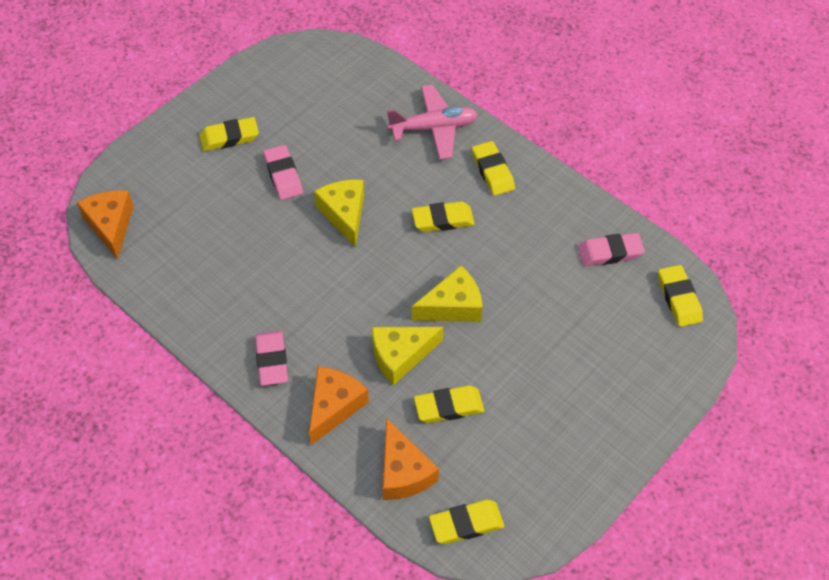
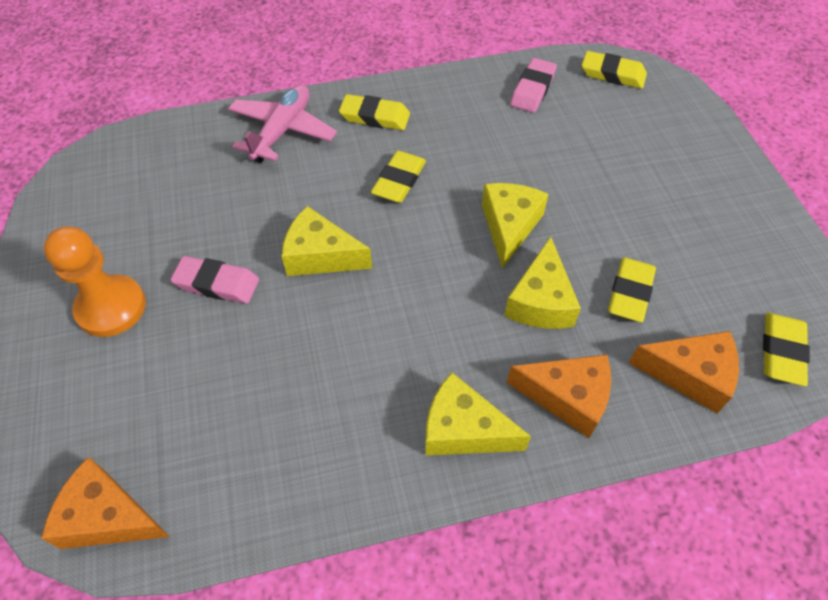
camera: 55 degrees left, 0 degrees up
(229, 137) = (111, 307): yellow eraser -> orange pawn
(272, 360) = (463, 429): pink eraser -> yellow cheese
(334, 406) = (567, 397): orange cheese -> orange cheese turned 135 degrees clockwise

